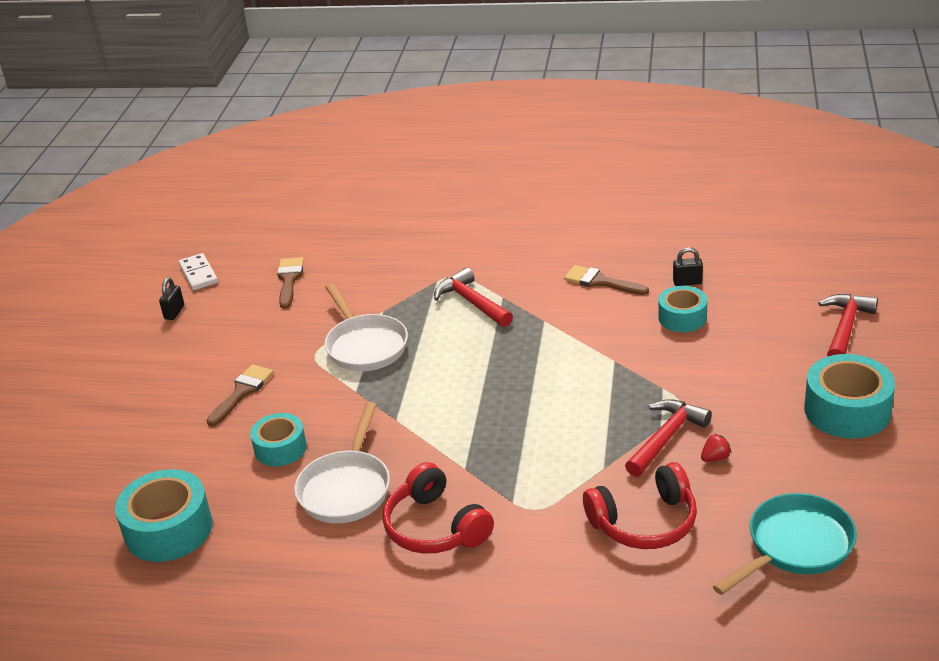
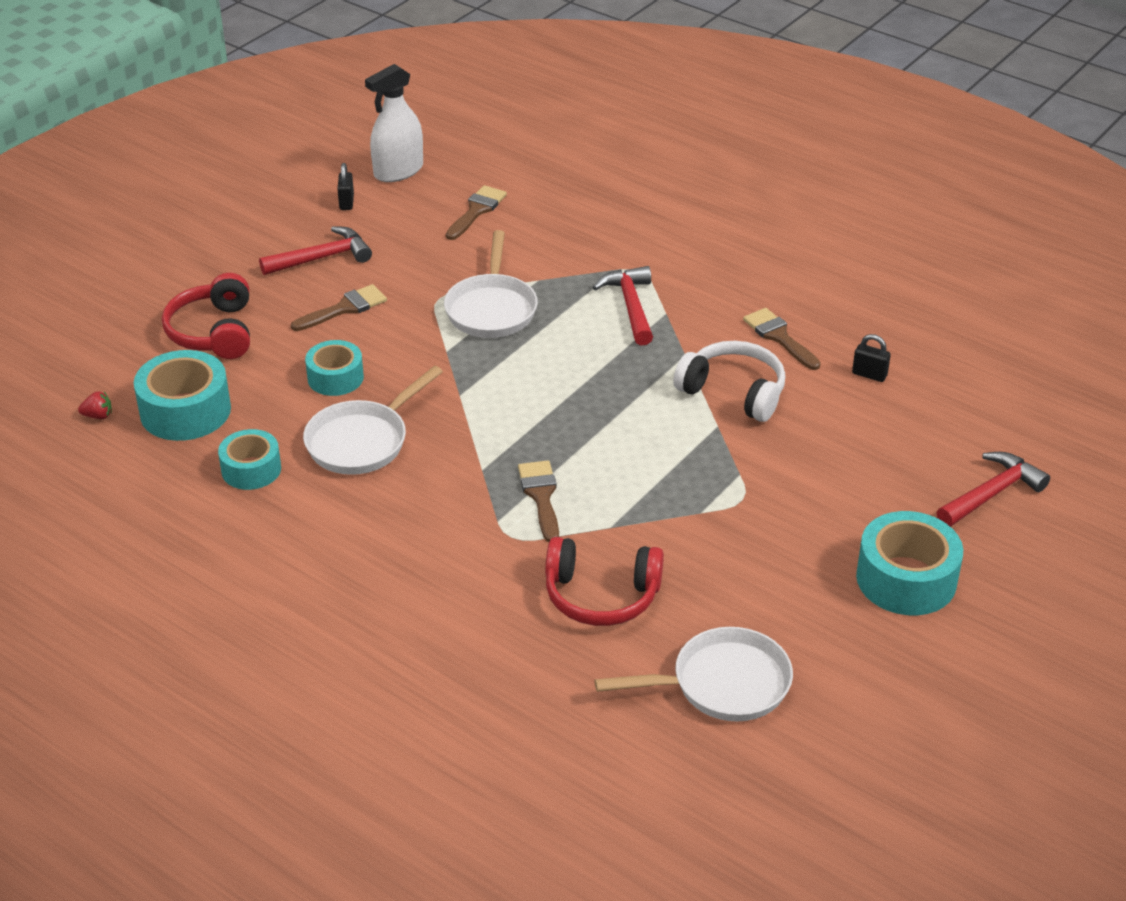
camera: 25 degrees right, 5 degrees up
(174, 312) = (346, 202): black padlock -> black padlock turned 45 degrees counterclockwise
(198, 274) = (398, 171): white domino -> white spray bottle
(435, 527) = (409, 512): red headphones -> red headphones (214, 332)
(530, 468) = (541, 496): none -> brown brush
(604, 332) = (733, 392): none -> white headphones
(666, 438) = (697, 525): red hammer -> red hammer (322, 258)
(682, 317) = (828, 410): turquoise tape -> turquoise tape (251, 469)
(715, 458) = (726, 566): red strawberry -> red strawberry (98, 416)
(795, 546) = (722, 684): turquoise pan -> white pan

